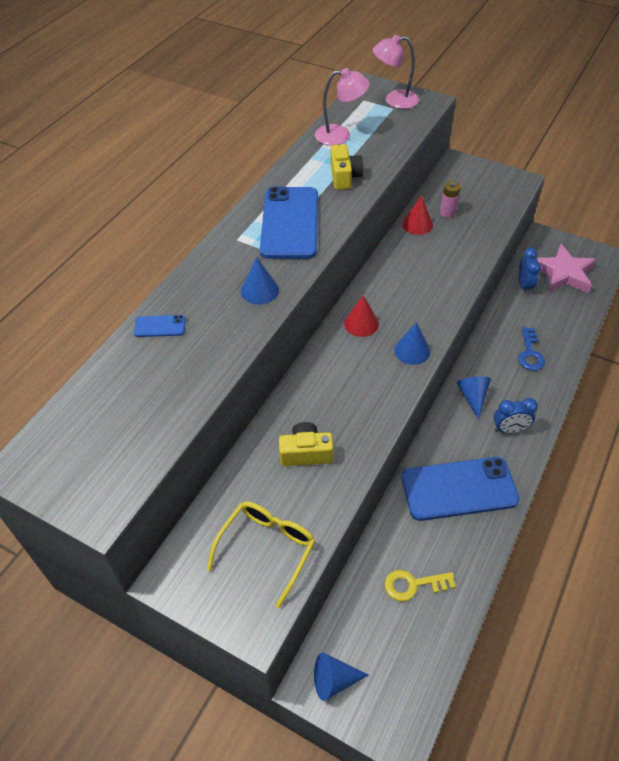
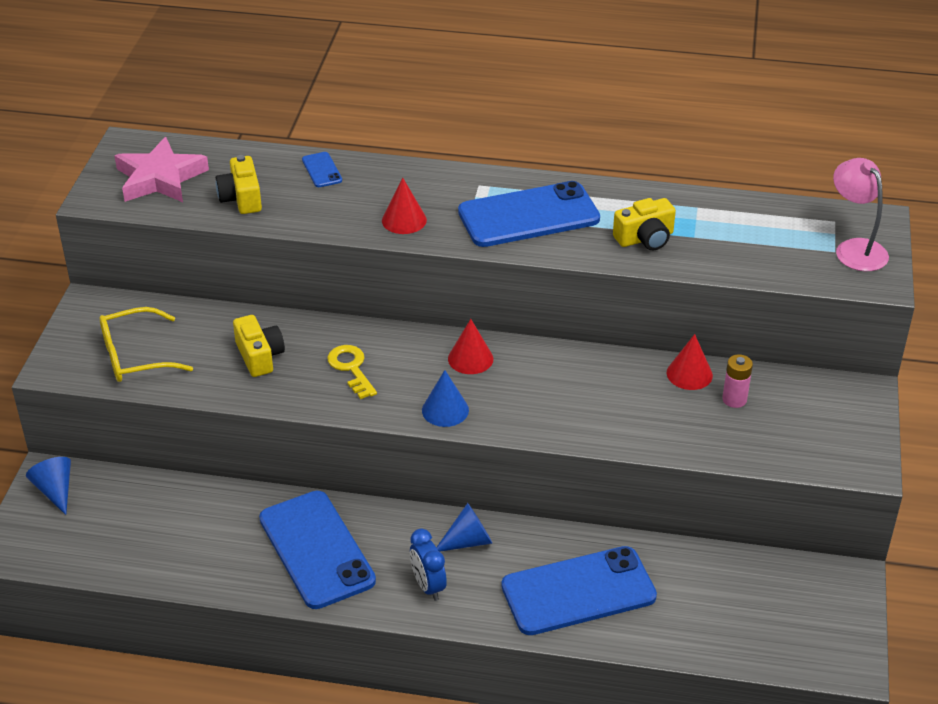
camera: 70 degrees right, 10 degrees down
(169, 390) = (241, 198): none -> yellow camera
(259, 290) = (404, 220): blue cone -> red cone
(266, 549) = (136, 356): yellow glasses -> yellow glasses turned 150 degrees clockwise
(340, 135) = (733, 217): pink lamp -> none
(413, 585) = (175, 531): yellow key -> yellow key (351, 368)
(524, 285) = (719, 568): blue clock -> none
(530, 353) = (578, 591): blue key -> blue phone
(563, 274) = (775, 613): pink star -> pink star (160, 178)

